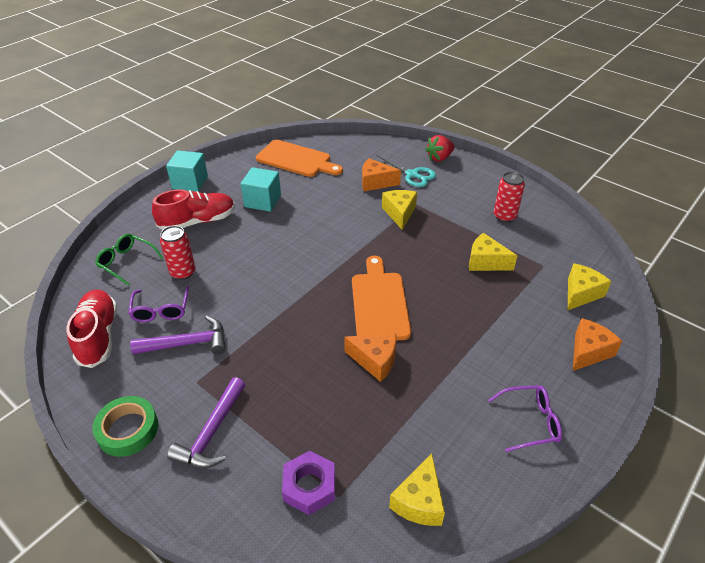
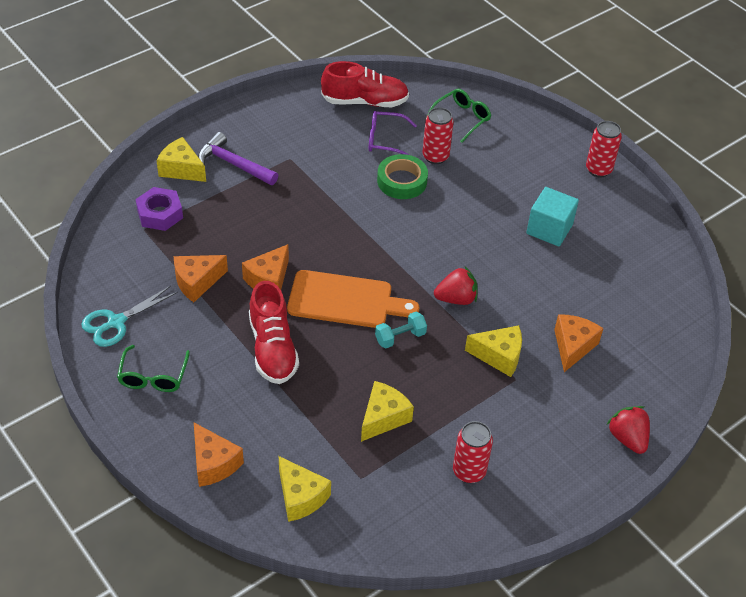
camera: 100 degrees right, 5 degrees up
(128, 429) = (256, 119): green tape -> green tape (402, 181)
(187, 343) = (336, 155): purple hammer -> none
(190, 182) = (598, 170): turquoise cube -> red can
(198, 221) = (519, 172): red shoe -> red shoe (273, 348)
(296, 159) = (639, 273): orange cutting board -> none
(352, 240) = (456, 299): none -> red strawberry
(399, 419) = (197, 282): none -> orange cheese
(405, 264) = (400, 337): none -> turquoise dumbbell
(412, 175) = (586, 392): turquoise scissors -> turquoise scissors (116, 322)
(419, 501) = (116, 276): yellow cheese -> yellow cheese (181, 169)
(529, 422) = (153, 376): purple glasses -> green glasses

